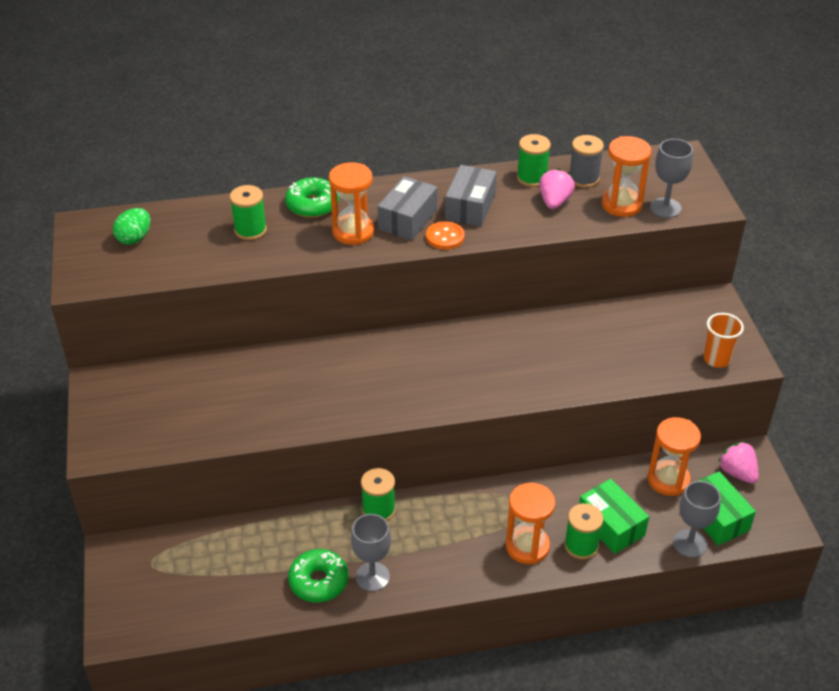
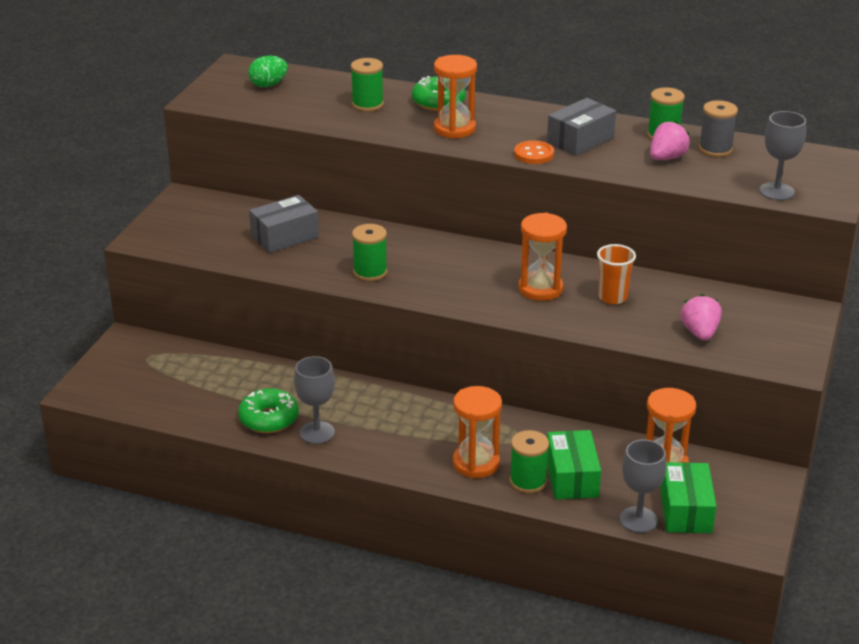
camera: 30 degrees right, 10 degrees down
(379, 510) = (366, 389): green spool -> green spool (370, 272)
(408, 220) = (512, 134): grey box -> grey box (285, 237)
(621, 204) = (733, 177): orange hourglass -> orange hourglass (540, 289)
(717, 359) = (761, 354): orange cup -> orange cup (612, 297)
(737, 472) = (744, 485): pink strawberry -> pink strawberry (700, 333)

